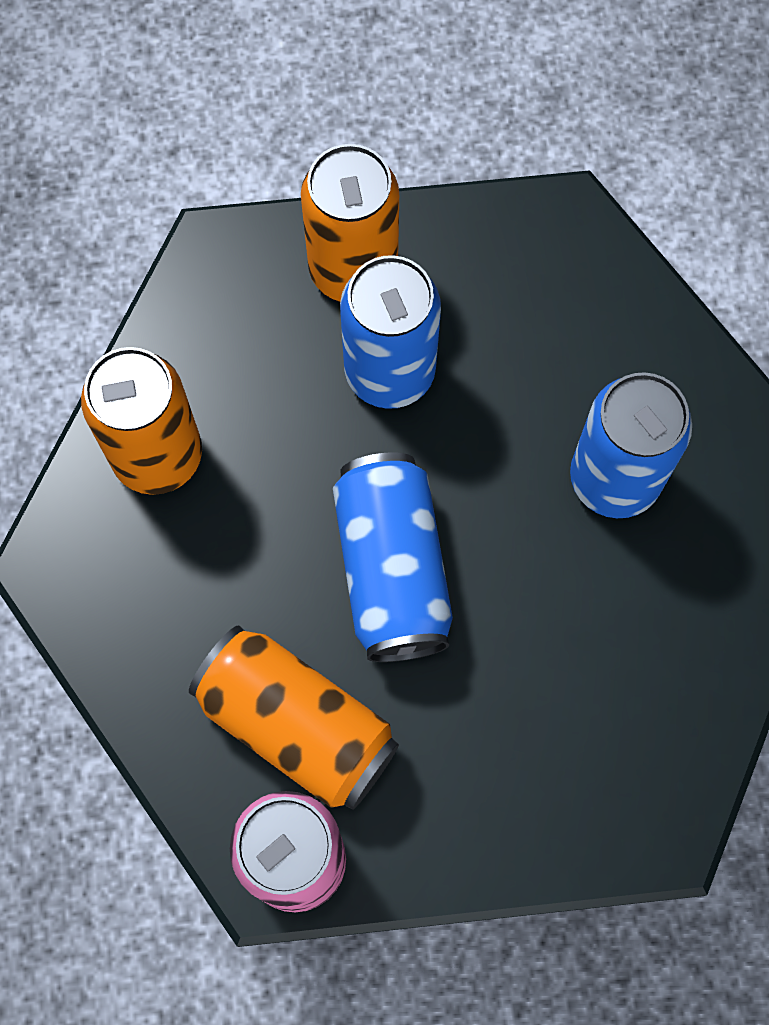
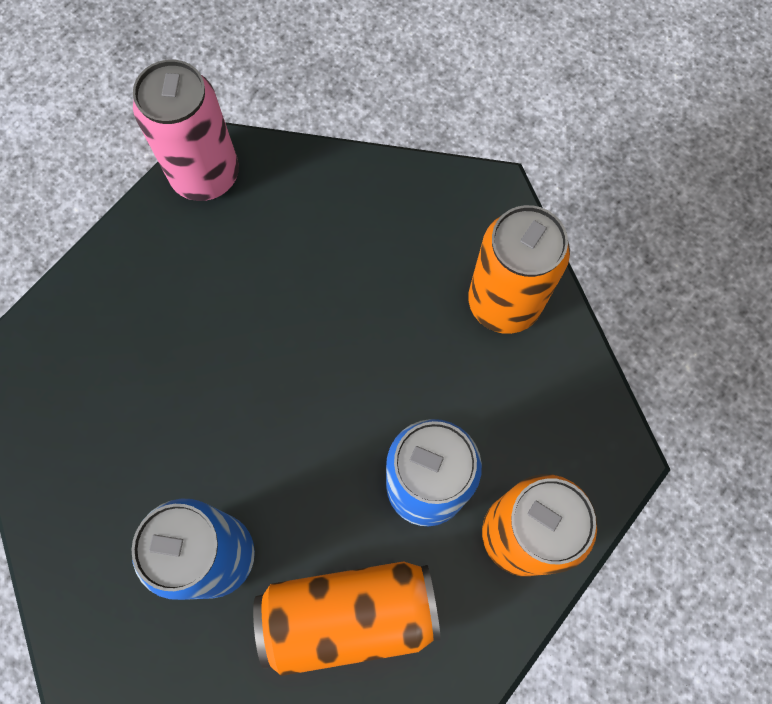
camera: 135 degrees right, 0 degrees up
(297, 725) = (271, 237): orange can -> orange can (349, 615)
(392, 569) = (302, 366): blue can -> none

